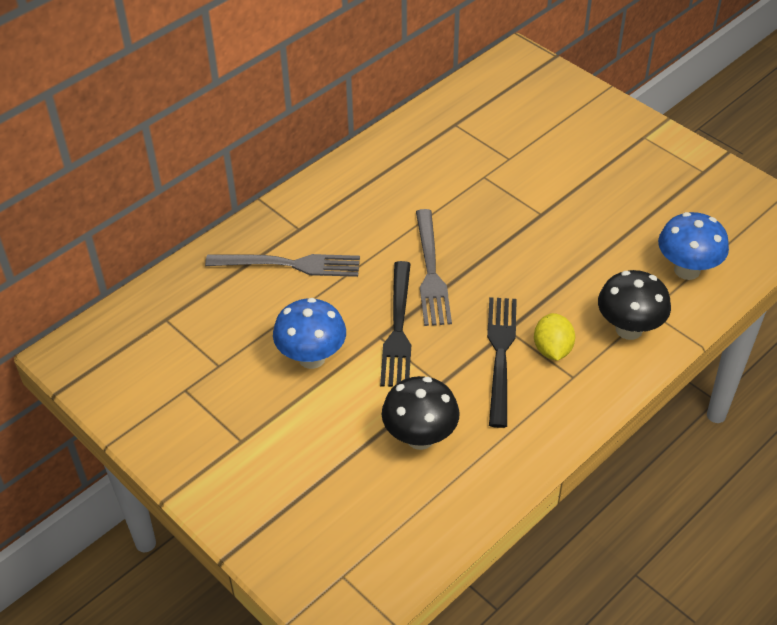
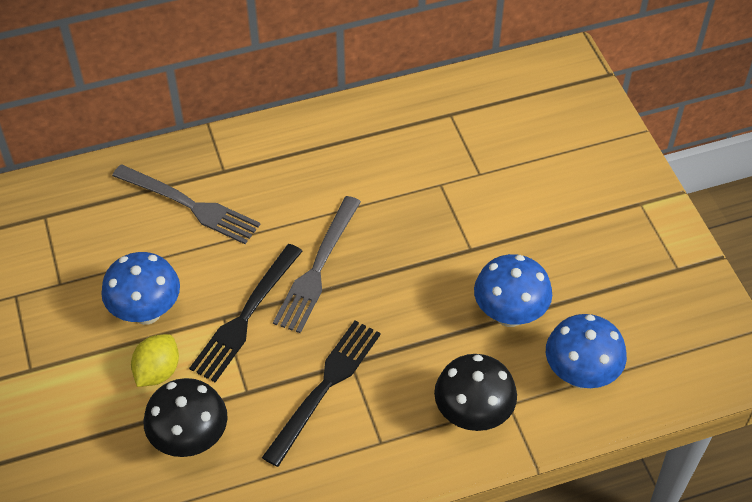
camera: 25 degrees right, 5 degrees up
(552, 349) = (380, 403): yellow lemon -> yellow lemon (157, 371)
(604, 248) = (509, 314): none -> blue mushroom

